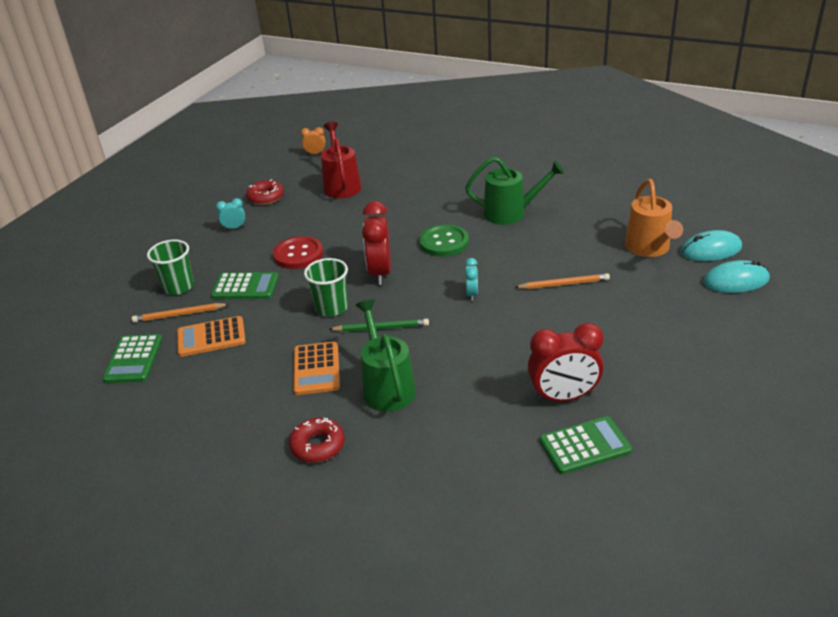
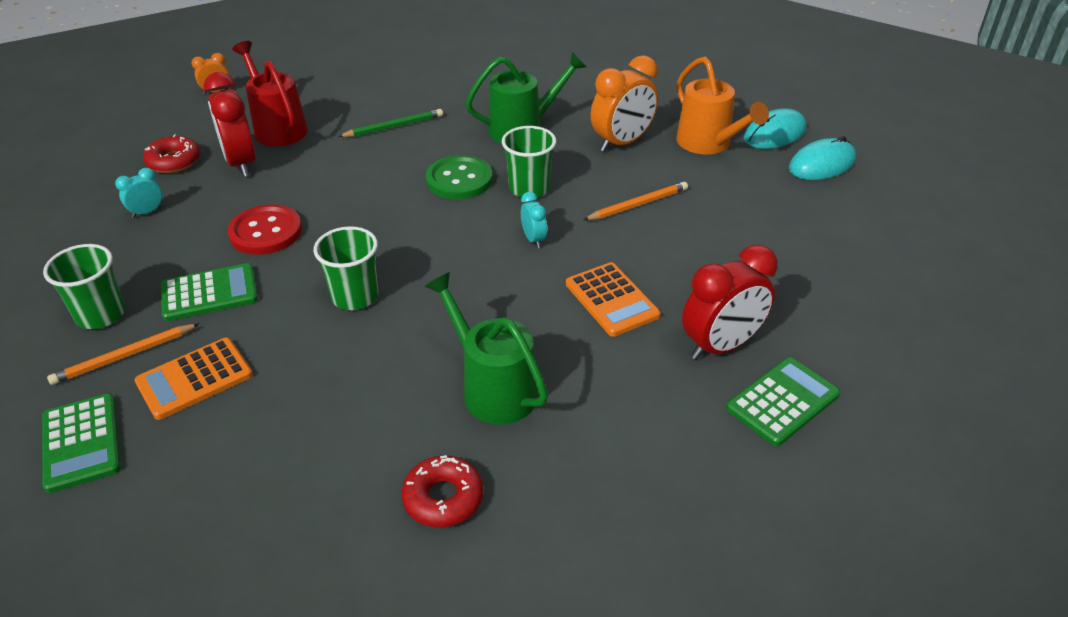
camera: 25 degrees left, 5 degrees up
(316, 369) = (380, 387): orange calculator -> orange calculator (612, 300)
(380, 273) = (397, 235): red clock -> red clock (241, 163)
(381, 328) = (440, 309): green pencil -> green pencil (393, 127)
(490, 258) = (529, 188): none -> green cup
(580, 236) = (622, 143): none -> orange clock

